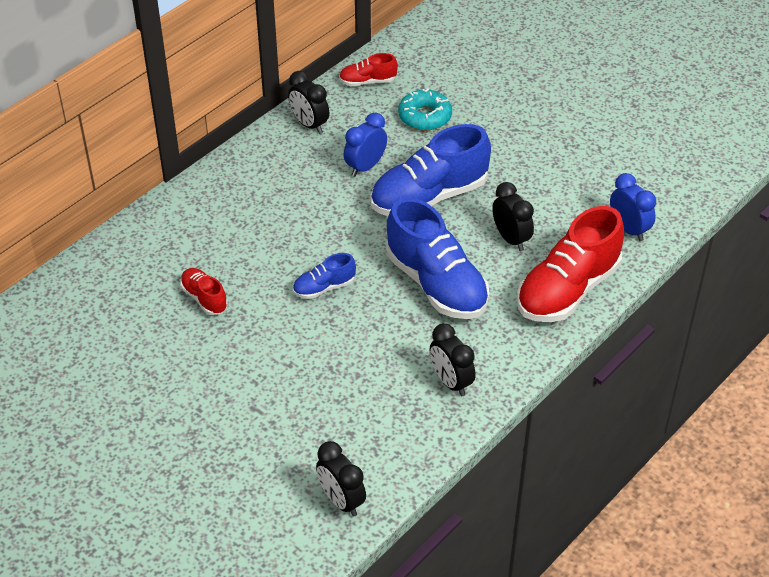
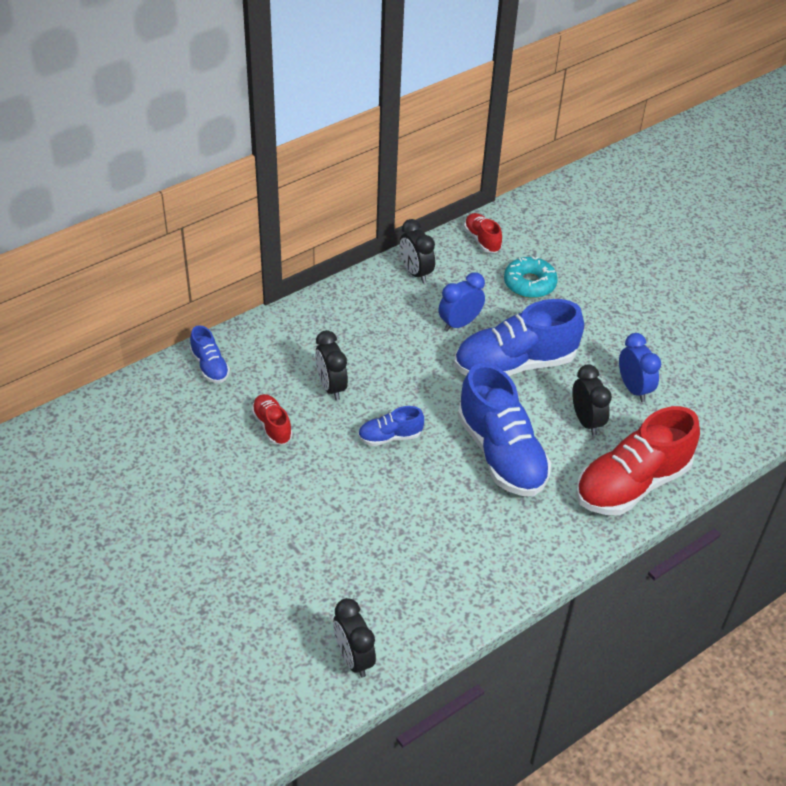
camera: 10 degrees right, 0 degrees up
(126, 252) = (210, 366): none -> blue shoe
(368, 81) = (482, 240): red shoe -> red shoe turned 60 degrees clockwise
(451, 382) = (492, 557): black clock -> black clock (331, 387)
(628, 229) = (708, 433): blue clock -> blue clock (633, 388)

